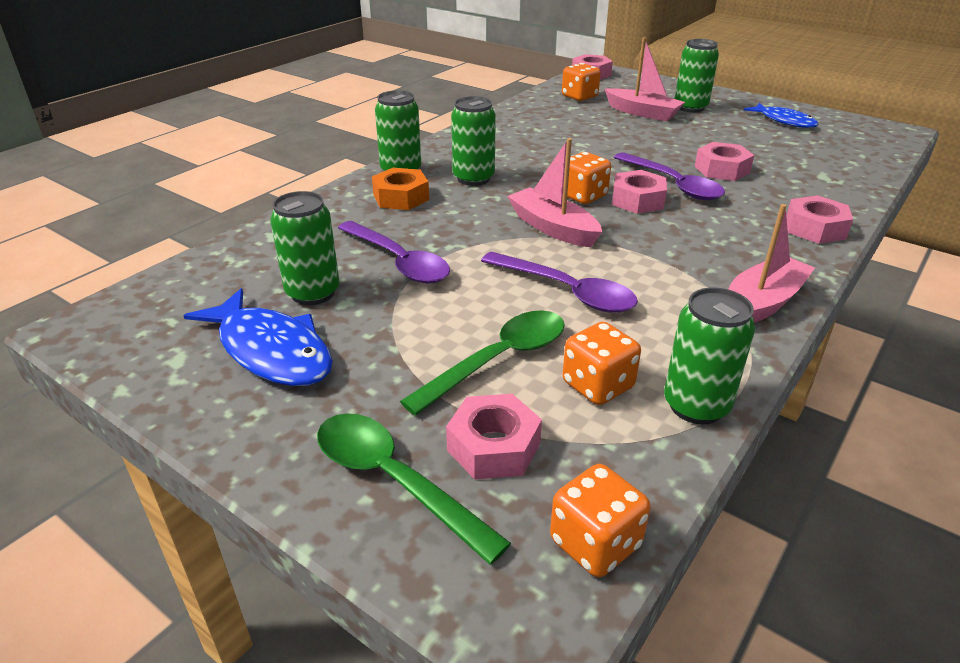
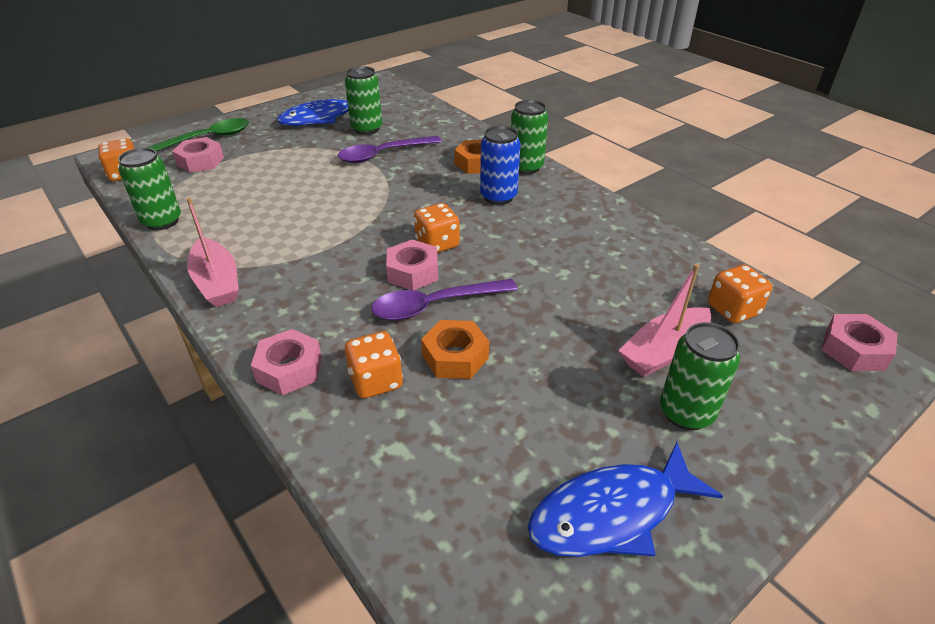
camera: 105 degrees right, 5 degrees up
(473, 178) = (498, 197): green can -> blue can
(498, 360) = (258, 172): green spoon -> none
(553, 228) = (390, 217): pink boat -> none
(566, 291) = (302, 205): purple spoon -> none
(598, 385) = (209, 196): orange dice -> orange dice (376, 381)
(722, 169) = (455, 357): pink nut -> orange nut
(784, 121) = (612, 513): blue fish -> blue fish, size x1.50

